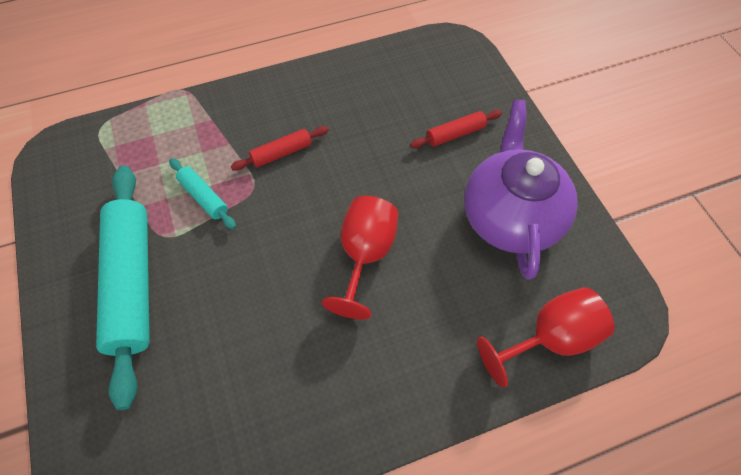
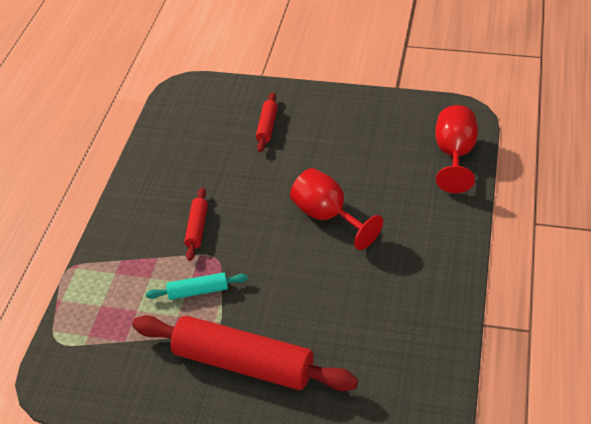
camera: 55 degrees left, 15 degrees down
(132, 283) = (243, 364): turquoise rolling pin -> red rolling pin
(510, 216) = (356, 131): purple teapot -> none

